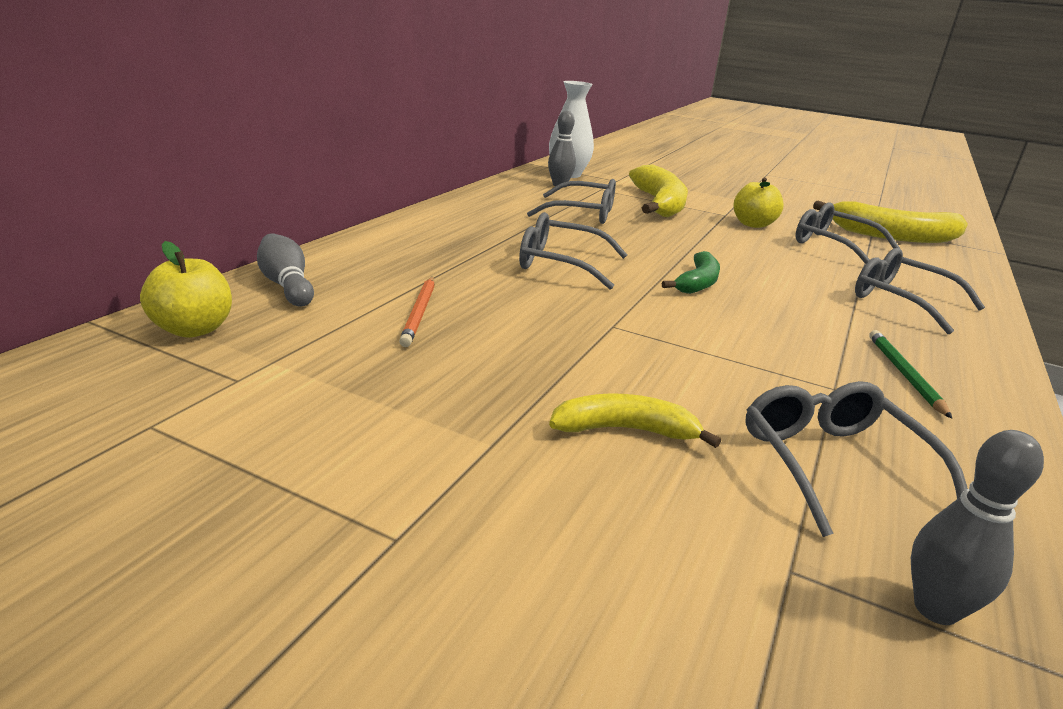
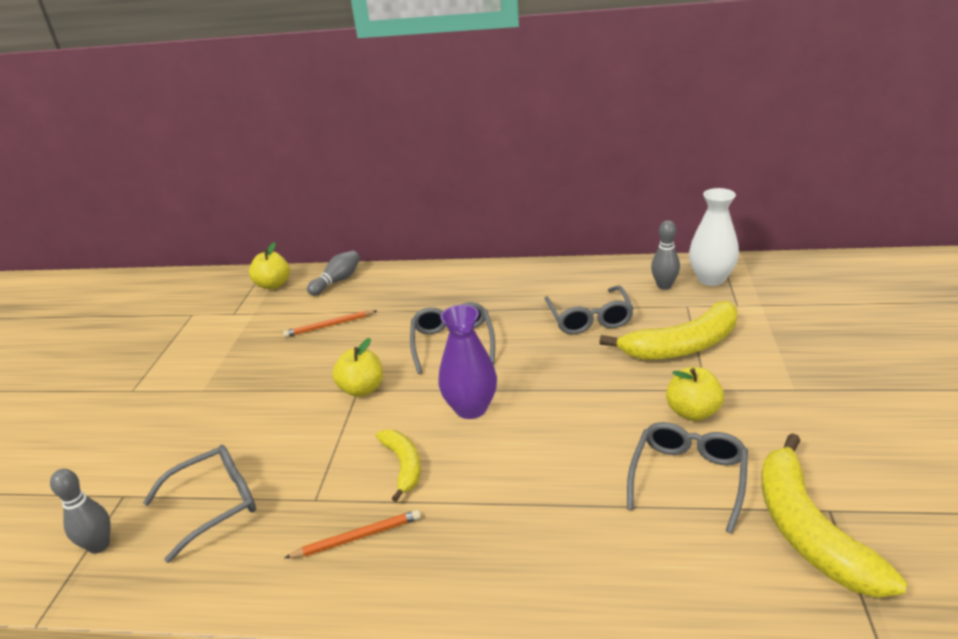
camera: 75 degrees right, 5 degrees up
(614, 323) = (362, 389): none -> yellow apple
(625, 430) = (227, 424): yellow banana -> yellow banana (403, 465)
(698, 283) = (471, 408): green banana -> purple vase
(901, 300) = (539, 536): grey glasses -> none
(904, 375) = (357, 537): green pencil -> orange pencil

